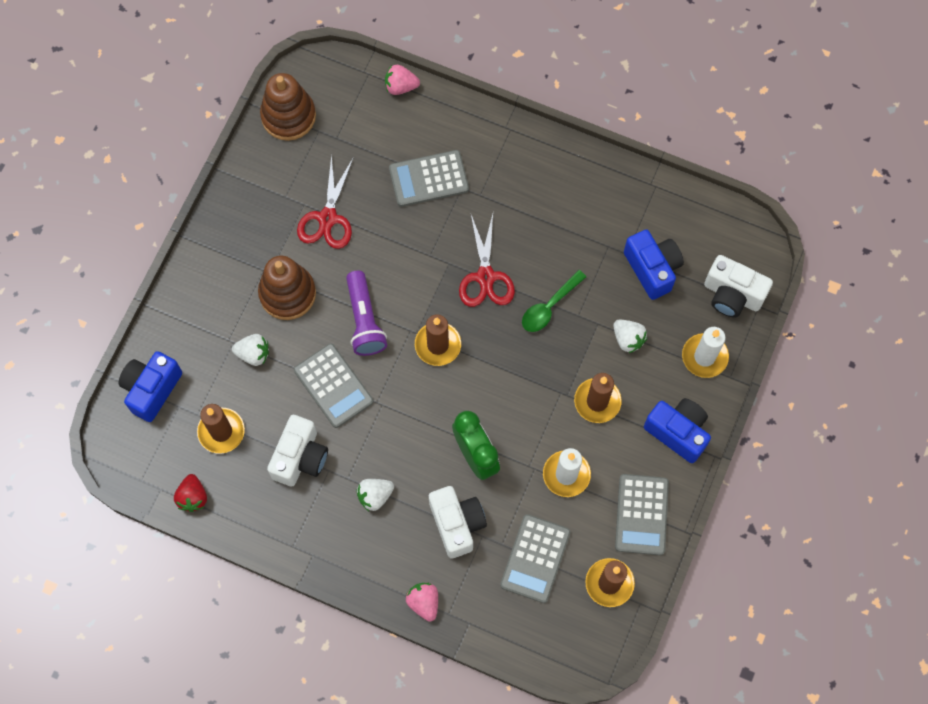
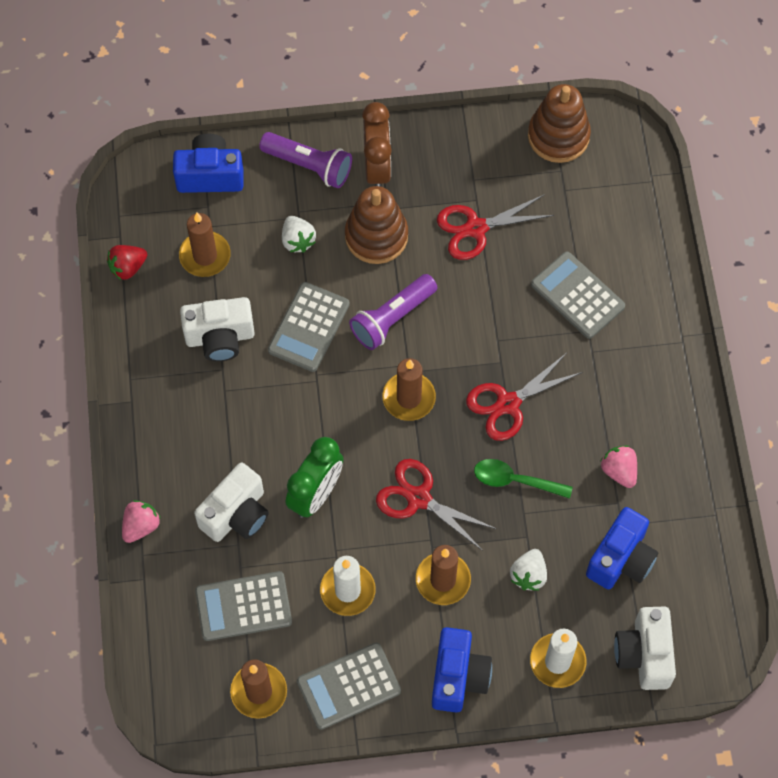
camera: 60 degrees right, 5 degrees down
(193, 310) = (309, 166): none -> purple flashlight
(229, 260) = (377, 168): none -> brown clock
(375, 496) = (221, 424): white strawberry -> none
(400, 86) = (658, 217): pink strawberry -> pink strawberry (619, 471)
(523, 383) = (418, 498): none -> red scissors

